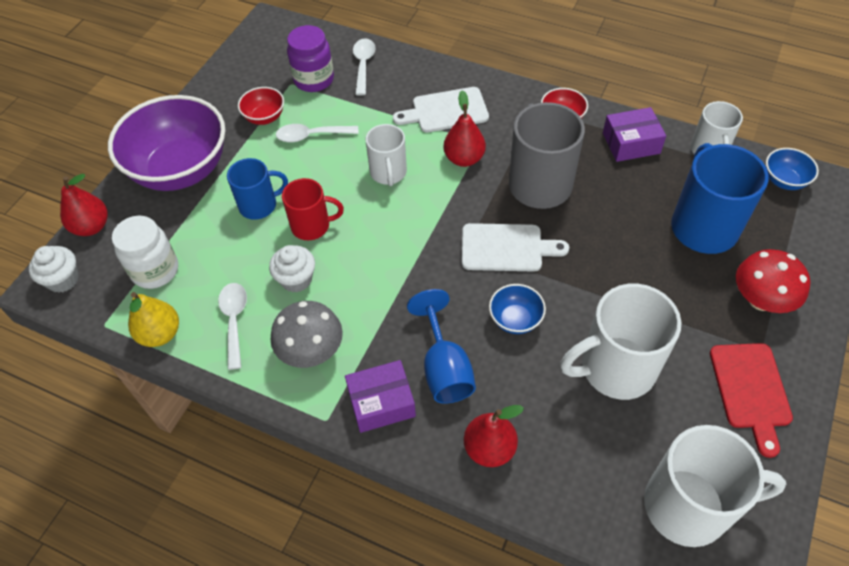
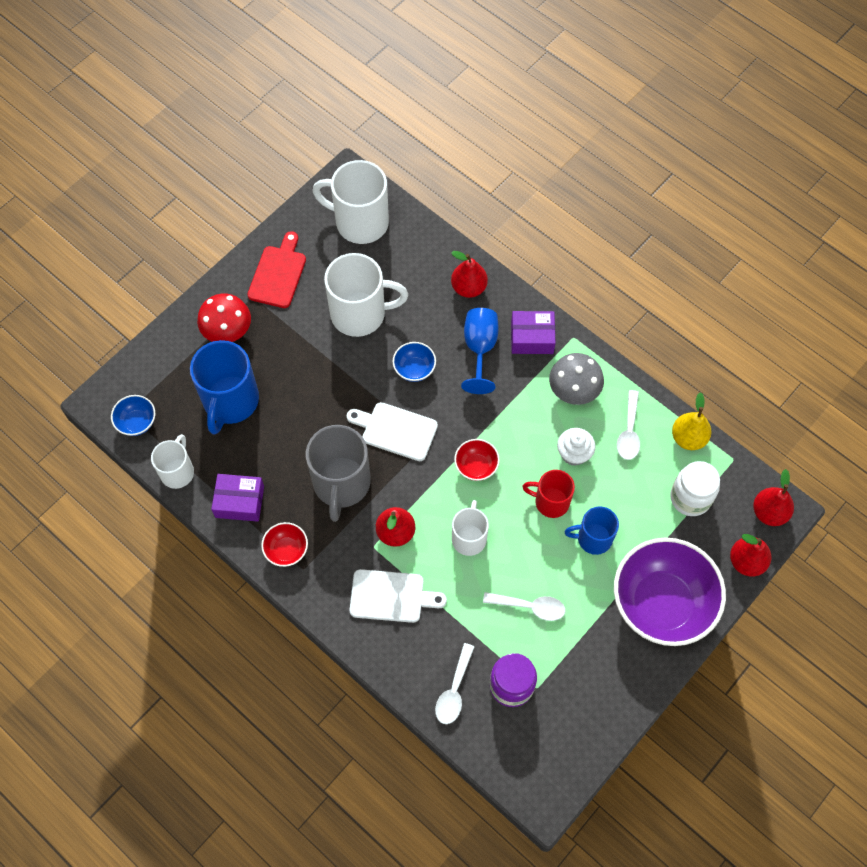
camera: 165 degrees left, 10 degrees up
(63, 280) = (769, 512): white cupcake -> red pear
(264, 117) = (571, 647): red bowl -> red bowl (476, 466)

